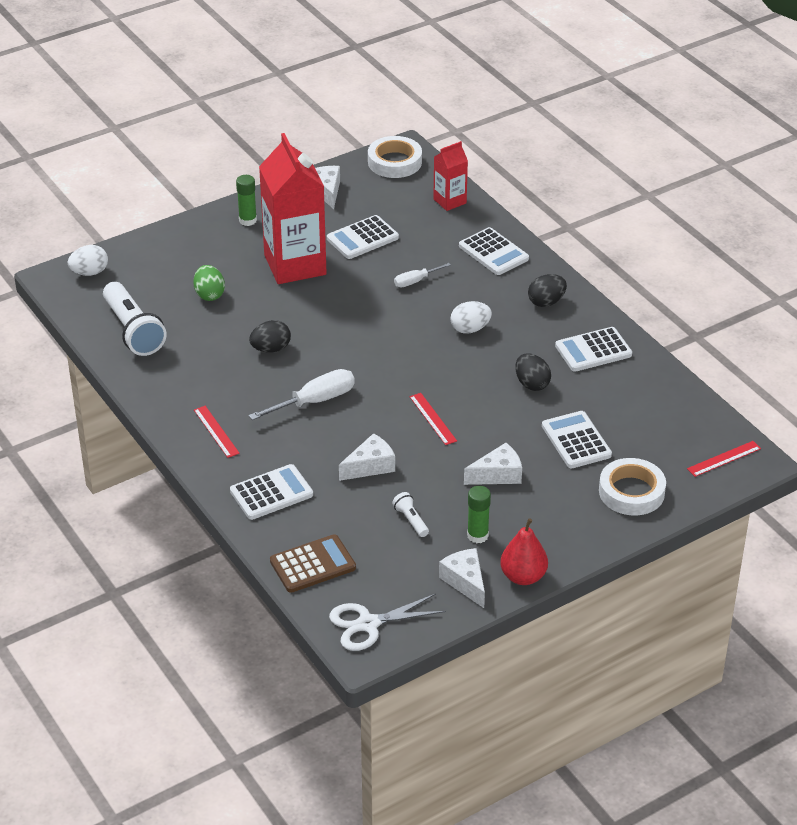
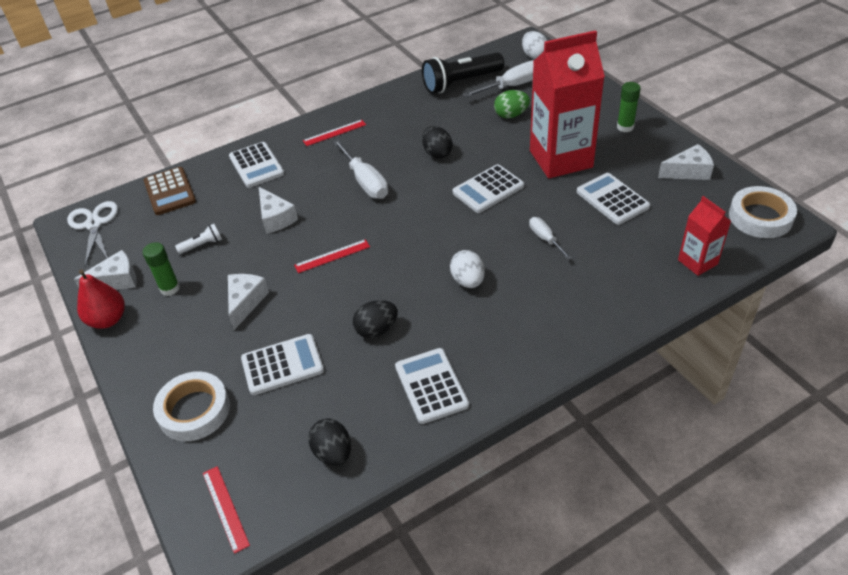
camera: 95 degrees right, 5 degrees up
(133, 331) = (461, 83): white flashlight -> black flashlight
(150, 291) = (513, 86): none -> white screwdriver
(493, 252) = (606, 299): white calculator -> white calculator (488, 189)
(498, 475) = (245, 302): white cheese -> white cheese turned 150 degrees counterclockwise
(546, 302) = (518, 345): black egg -> black egg (333, 453)

